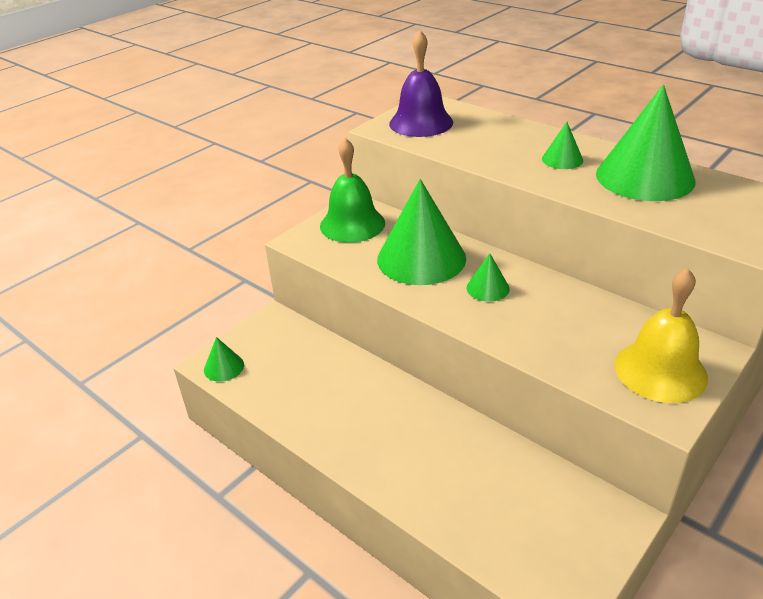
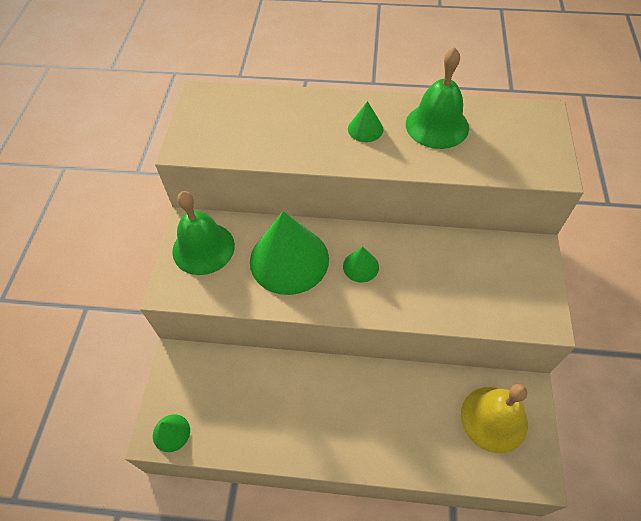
camera: 35 degrees left, 20 degrees up
(421, 123) = (216, 127): purple bell -> none
(645, 177) = (437, 125): green cone -> green bell
(660, 370) = (519, 286): yellow bell -> yellow bell (494, 419)

